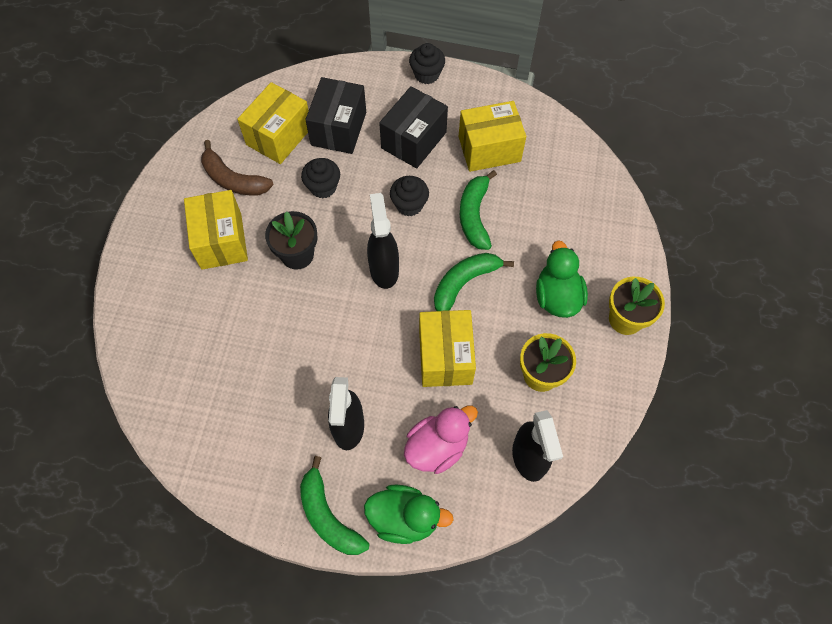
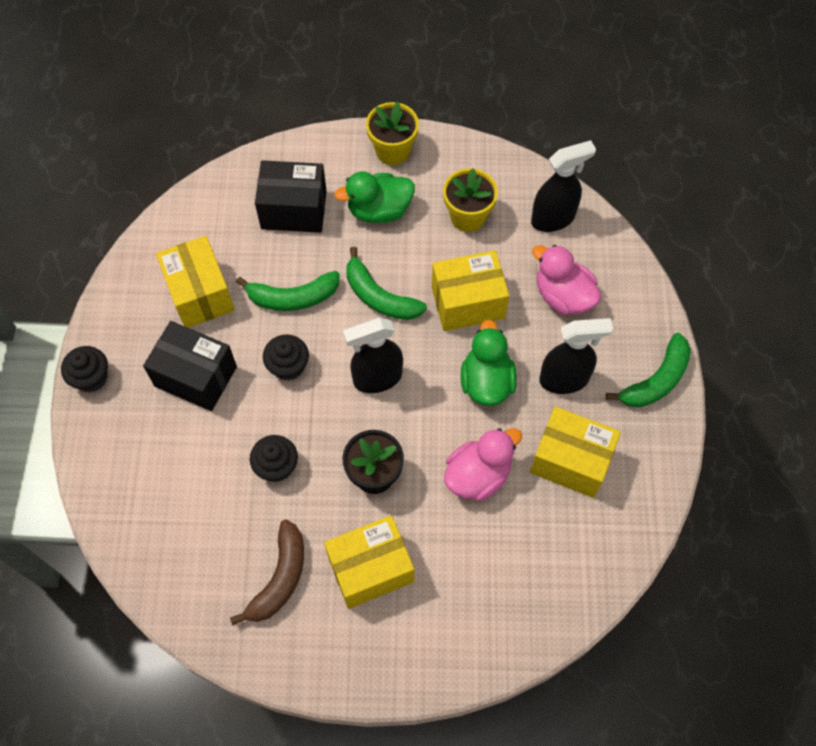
camera: 100 degrees left, 0 degrees up
(276, 334) = (478, 475): none -> pink duck
(279, 136) = (205, 537): yellow box -> yellow box (570, 461)
(338, 129) = (186, 466): black box -> black box (294, 210)
(404, 518) = (638, 313): green duck -> green duck (486, 381)

